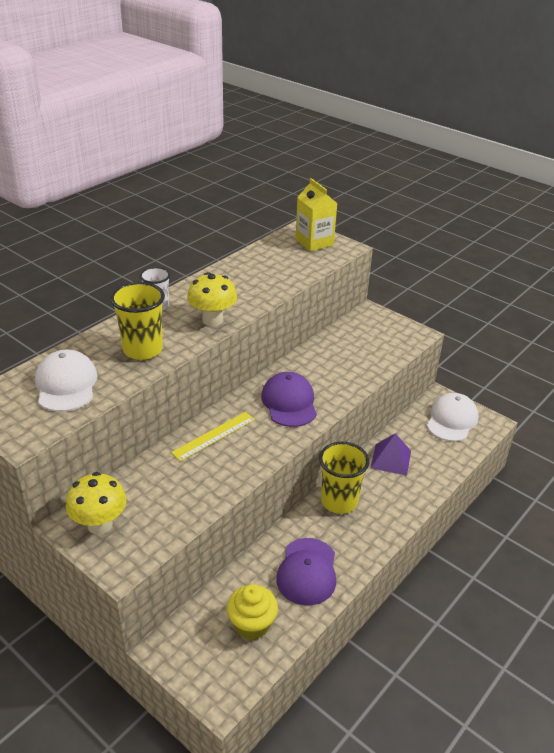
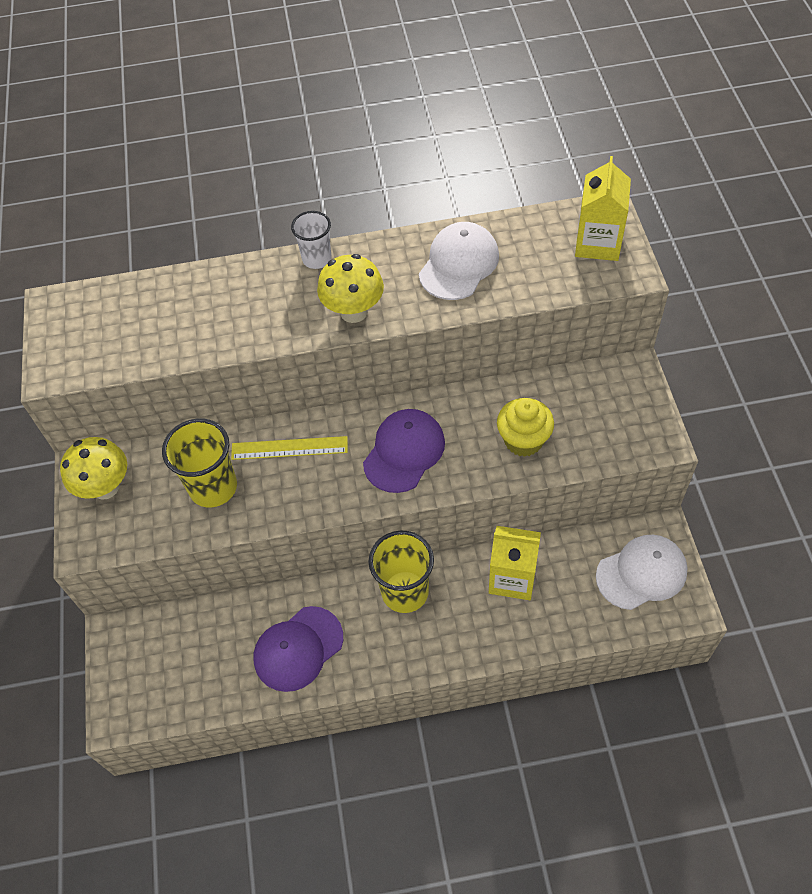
camera: 45 degrees right, 20 degrees up
(66, 384) = (140, 323): white cap -> white cap (459, 264)
(142, 350) = (246, 316): yellow cup -> yellow cup (213, 487)
(252, 625) = (201, 666): yellow cupcake -> yellow cupcake (523, 440)
(391, 459) = (512, 578): purple pyramid -> yellow carton

